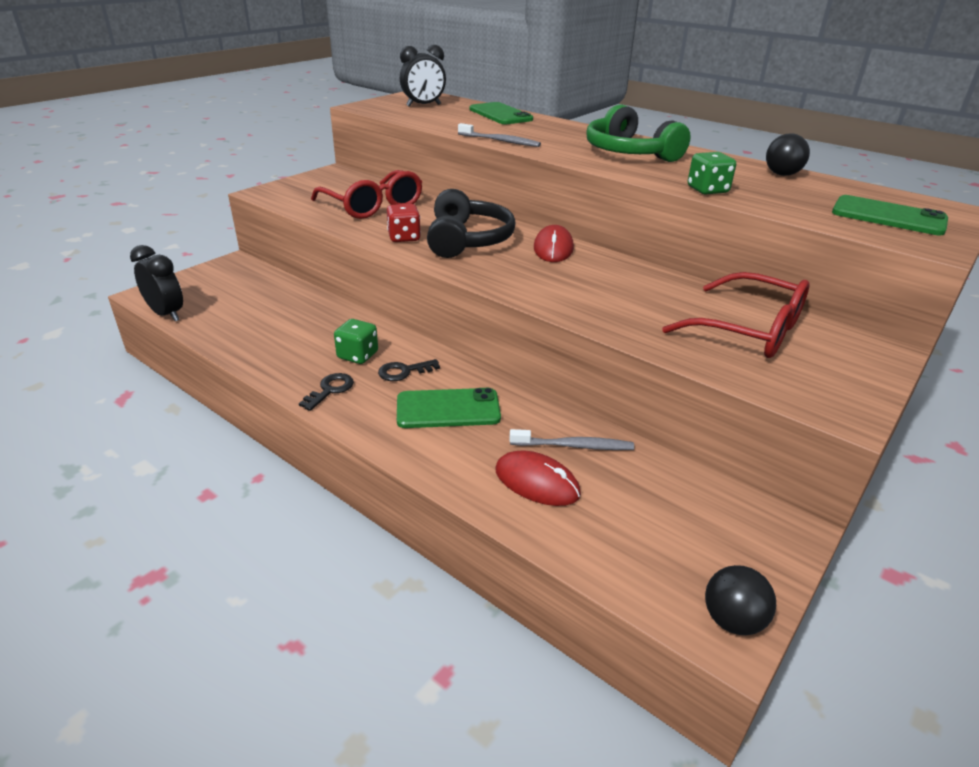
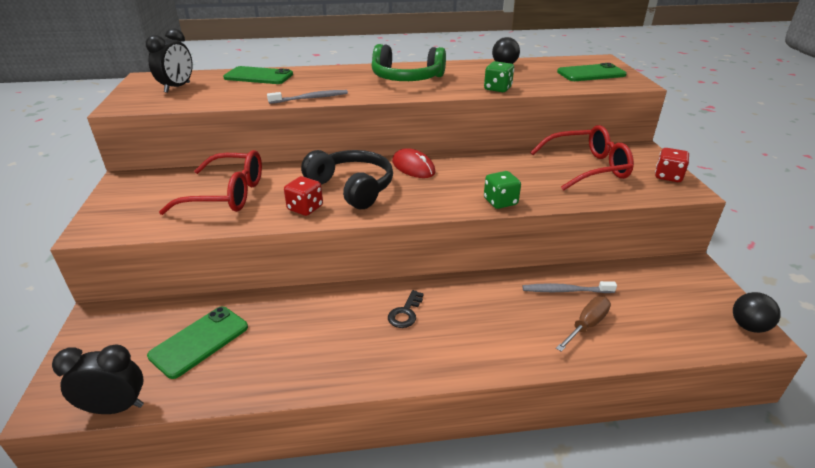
camera: 45 degrees left, 0 degrees up
(330, 390) = (383, 362): black key -> none
(358, 355) = (355, 324): green dice -> green dice (500, 202)
(448, 409) = (474, 318): green phone -> green phone (199, 341)
(537, 482) = (586, 325): red mouse -> brown screwdriver
(574, 446) = (565, 290): grey toothbrush -> grey toothbrush turned 135 degrees counterclockwise
(849, 389) = (668, 176): none -> red dice

